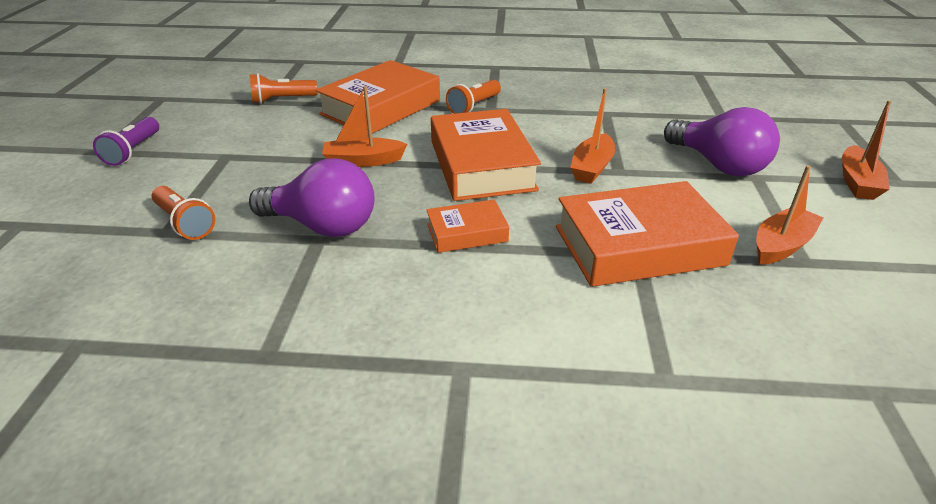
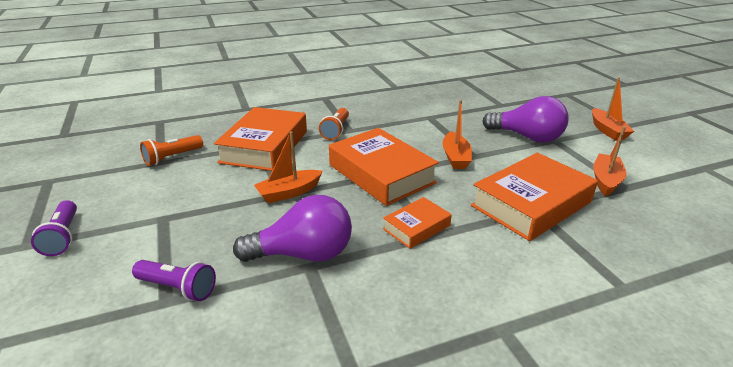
camera: 25 degrees left, 5 degrees down
(185, 223) = (178, 288): orange flashlight -> purple flashlight

